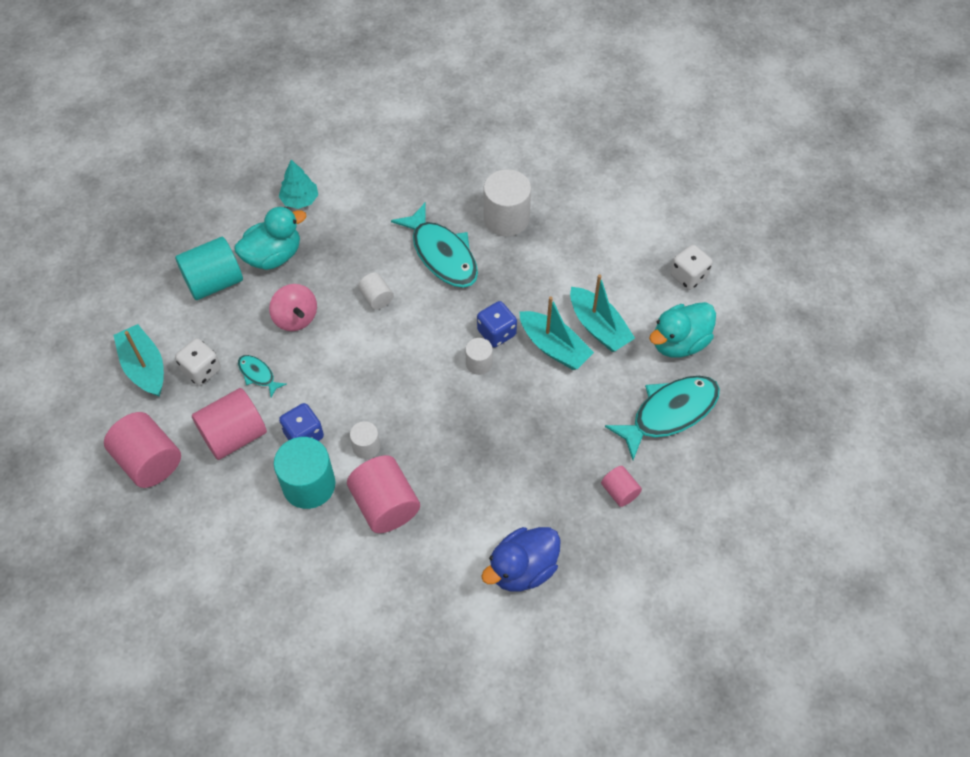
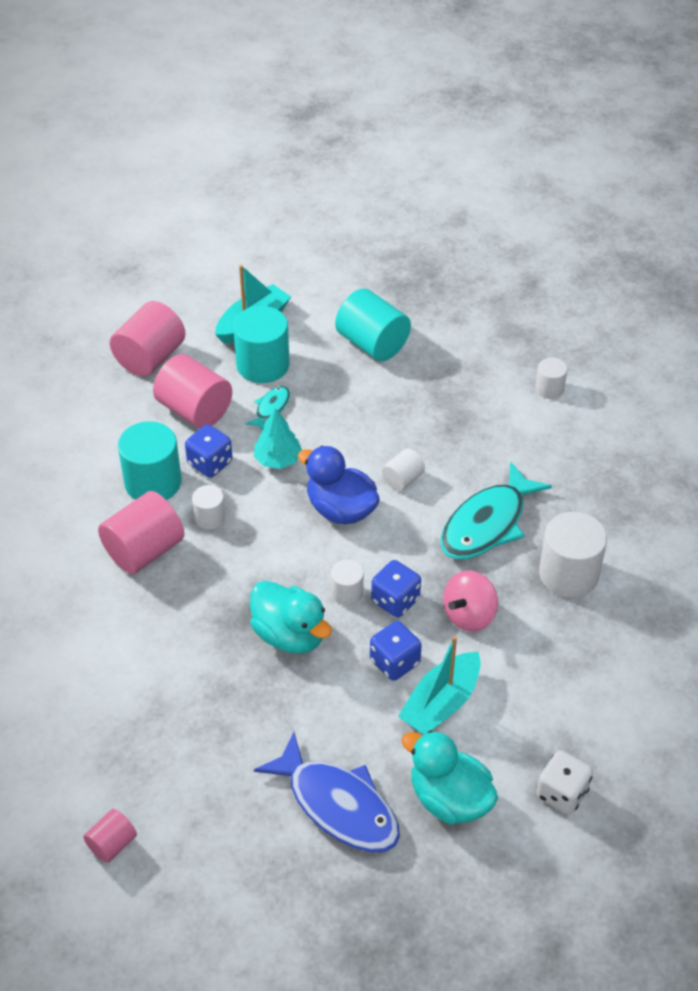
camera: 75 degrees right, 10 degrees down
(201, 370) = (263, 365): white dice -> turquoise cylinder
(273, 256) = (424, 380): turquoise duck -> turquoise duck (290, 635)
(295, 318) = (351, 419): pink spinning top -> pink spinning top (469, 615)
(300, 200) = (509, 381): turquoise tree -> turquoise tree (278, 459)
(320, 177) = (549, 389): none -> white cylinder
(522, 569) = (93, 690): blue duck -> blue duck (340, 509)
(554, 347) = (394, 662): turquoise boat -> blue dice
(619, 492) = (212, 769): pink cylinder -> pink cylinder (112, 844)
(669, 413) = (338, 805): turquoise fish -> blue fish

